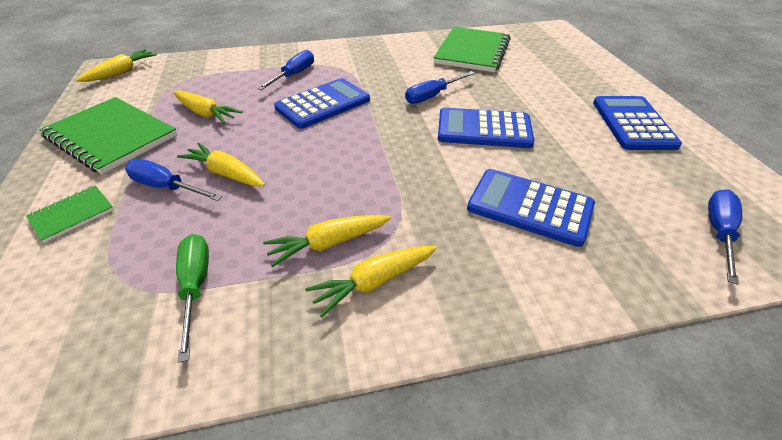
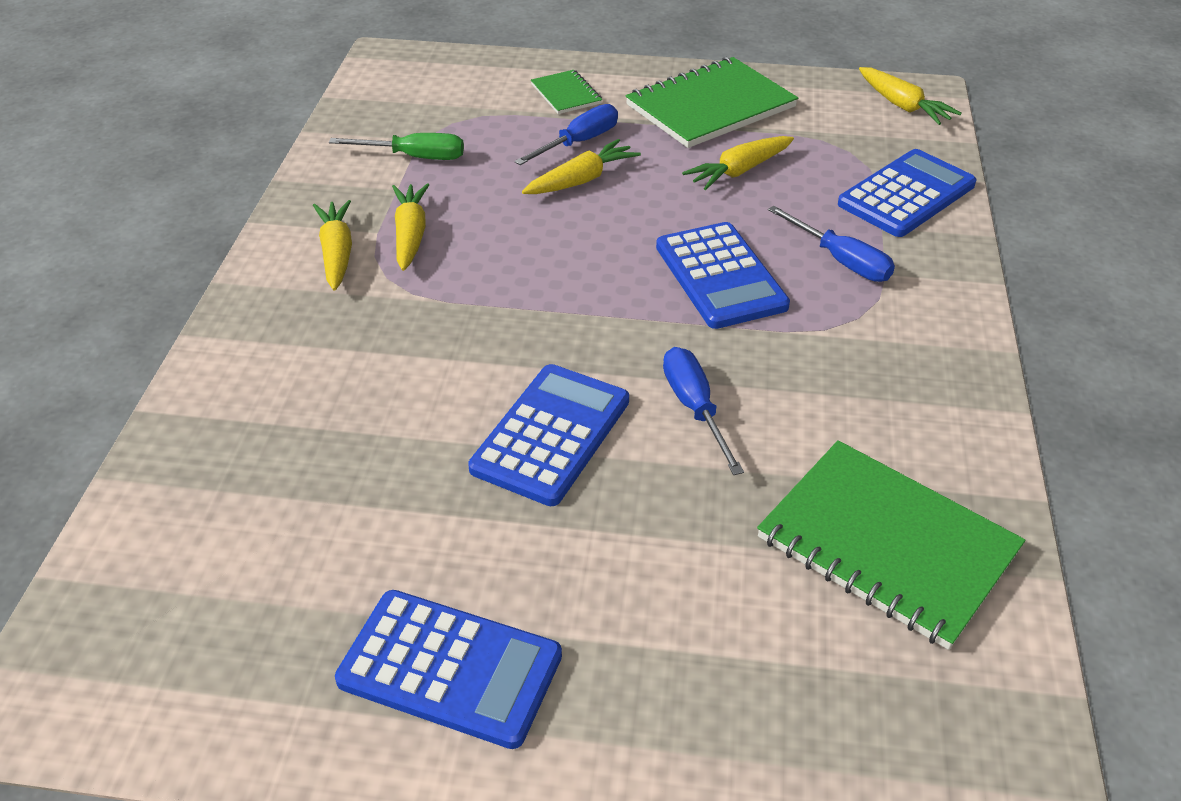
camera: 110 degrees right, 0 degrees up
(529, 207) = (348, 407): blue calculator -> blue calculator (906, 195)
(719, 233) = (158, 580): blue screwdriver -> none

